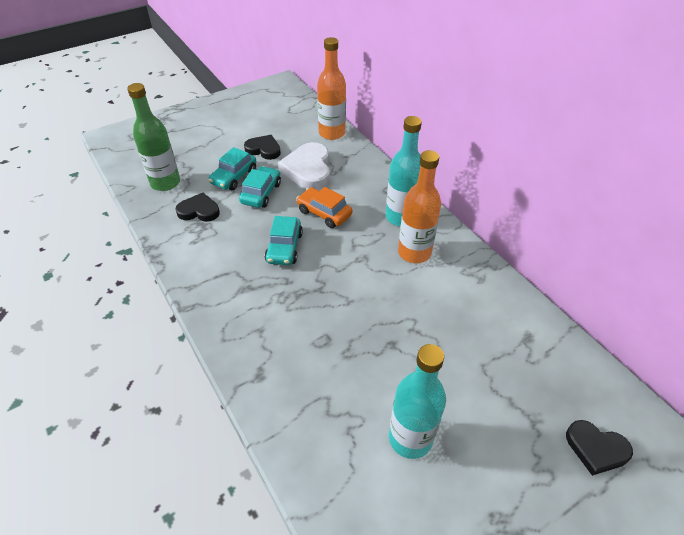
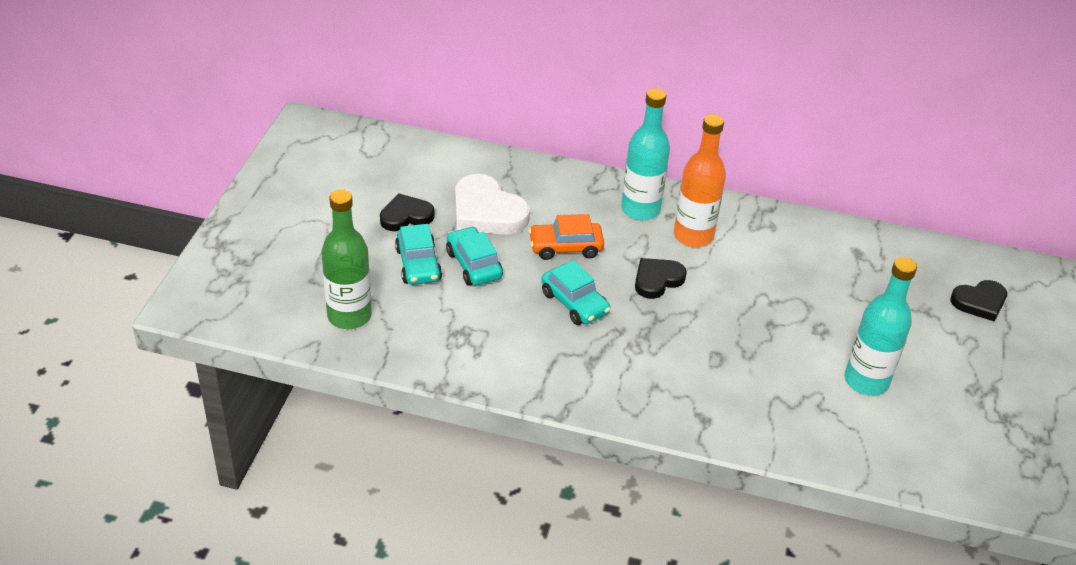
camera: 45 degrees left, 5 degrees down
(199, 211) = (435, 321): black heart -> black heart (657, 280)
(332, 133) = (455, 157): orange bottle -> none

